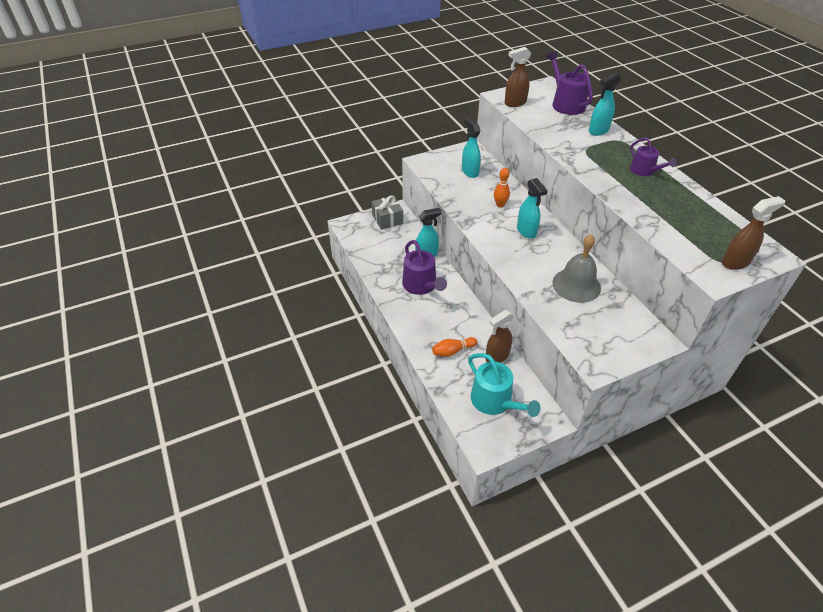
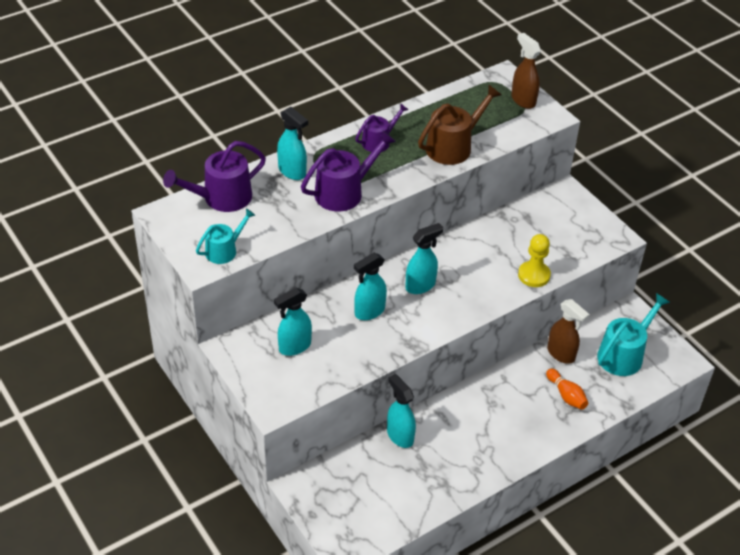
camera: 100 degrees left, 0 degrees up
(387, 219) = (324, 495): grey gift -> none
(421, 285) = (463, 436): purple watering can -> purple watering can (344, 192)
(500, 205) = (369, 311): orange bowling pin -> turquoise spray bottle
(515, 103) = (224, 250): brown spray bottle -> turquoise watering can
(540, 297) = (534, 275): none -> yellow pawn
(576, 285) = (505, 245): grey bell -> none
(648, 209) = (453, 146): none -> brown watering can

